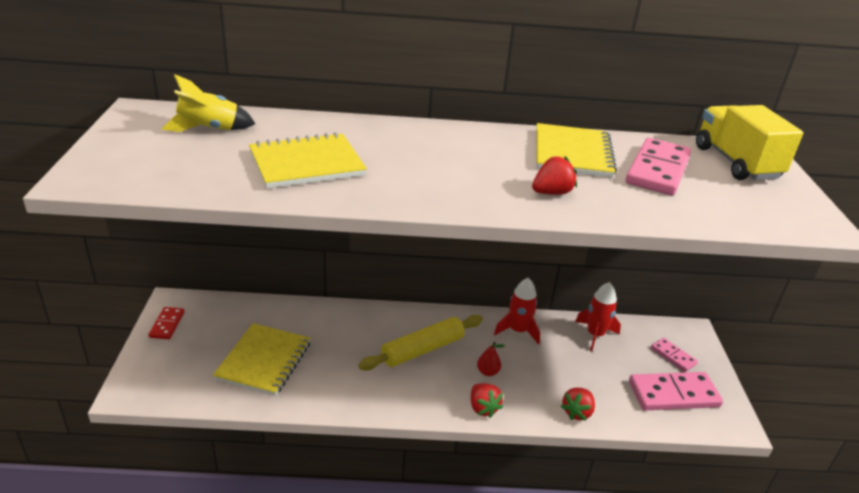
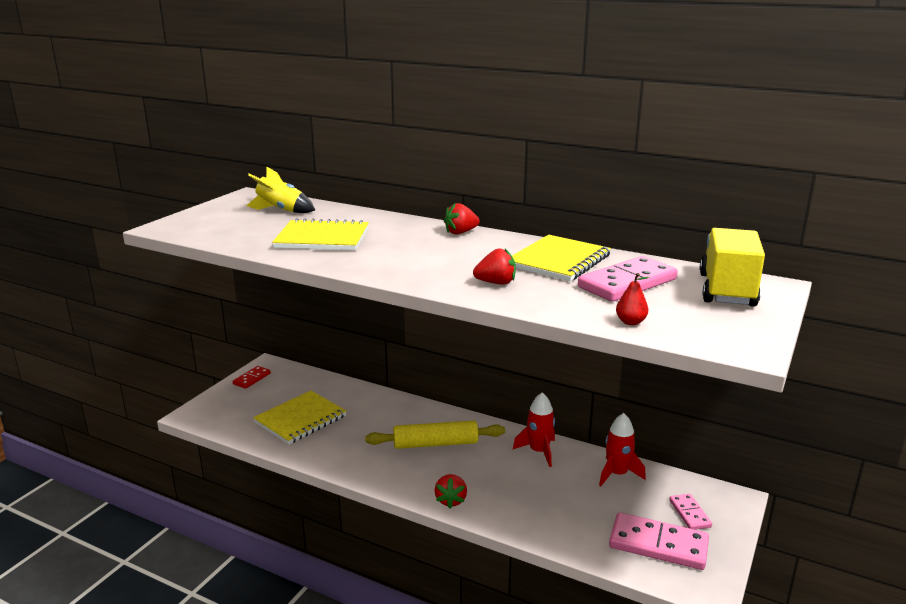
camera: 30 degrees right, 10 degrees down
(488, 372) = (480, 475): red pear -> red pear (630, 322)
(577, 412) = (539, 529): red strawberry -> red strawberry (460, 232)

